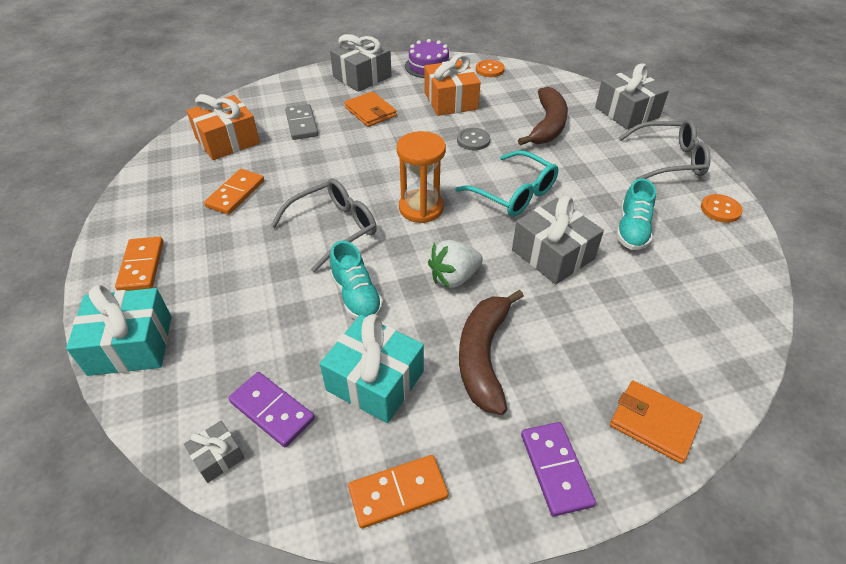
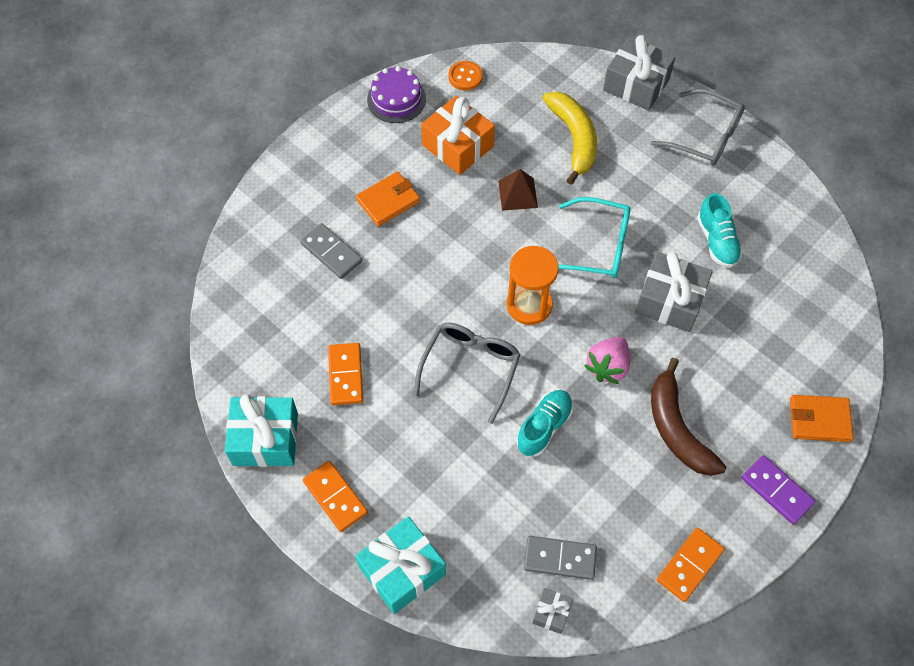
camera: 30 degrees left, 15 degrees up
(227, 141) = (274, 313): orange gift -> none
(272, 411) = (560, 559): purple domino -> grey domino
(356, 296) = (544, 427): turquoise shoe -> turquoise shoe turned 90 degrees counterclockwise
(362, 77) = (337, 150): grey gift -> none
(370, 112) = (388, 201): orange wallet -> orange wallet turned 60 degrees counterclockwise
(375, 381) = (614, 493): turquoise gift -> turquoise gift (265, 439)
(454, 277) = (608, 367): white strawberry -> pink strawberry
(473, 140) = (518, 194): grey button -> brown pyramid
(547, 125) = (573, 139): brown banana -> yellow banana
(669, 160) = (705, 136): grey glasses -> grey glasses turned 60 degrees clockwise
(720, 209) = (774, 181): orange button -> none

